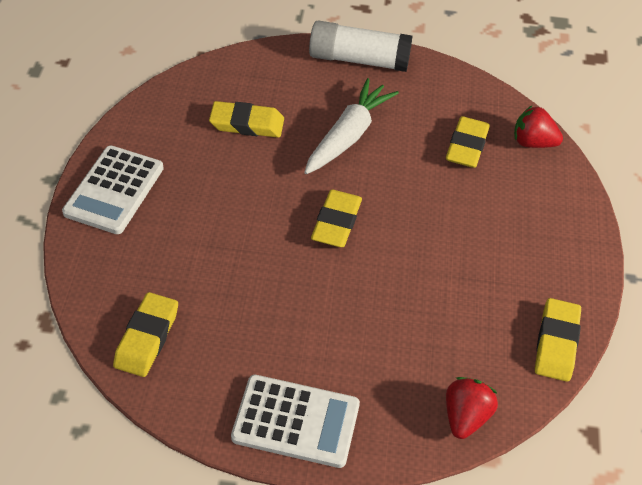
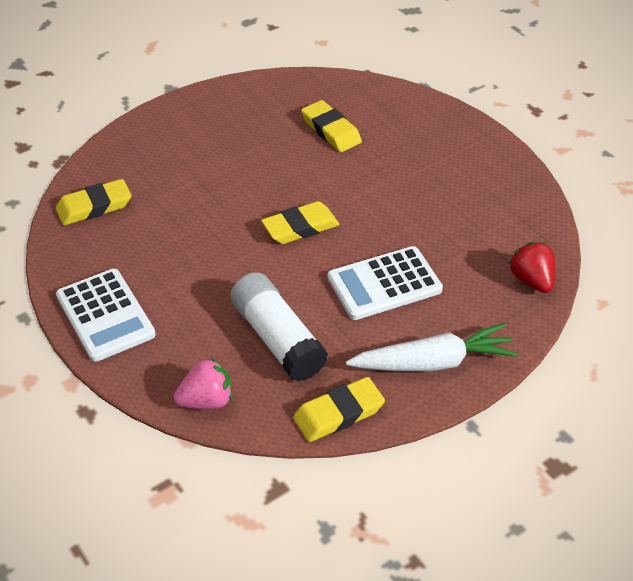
camera: 50 degrees right, 5 degrees down
(114, 190) = (193, 115): white calculator -> white calculator (384, 284)
(348, 136) = (390, 182): white carrot -> white carrot (432, 362)
(359, 60) = (474, 140): white glue stick -> white glue stick (278, 339)
(465, 417) = (207, 401): red strawberry -> pink strawberry
(467, 146) = (471, 247): yellow eraser -> none

